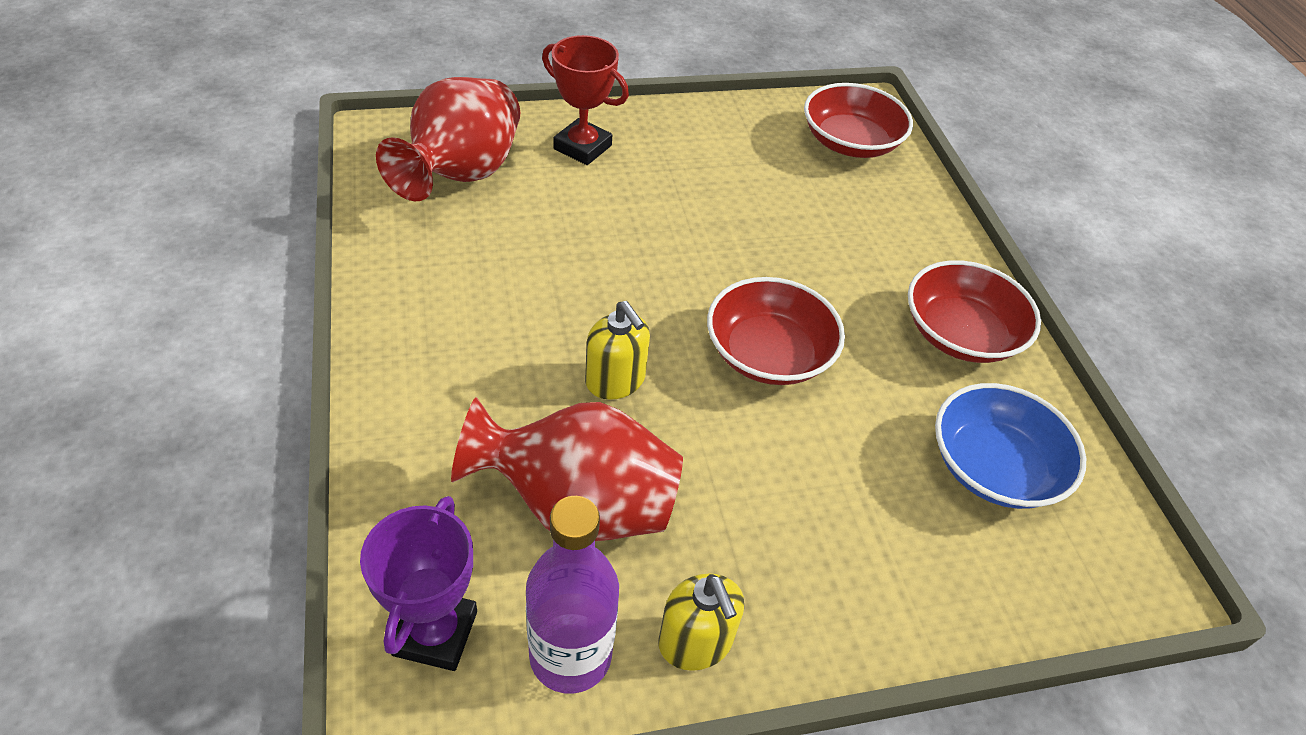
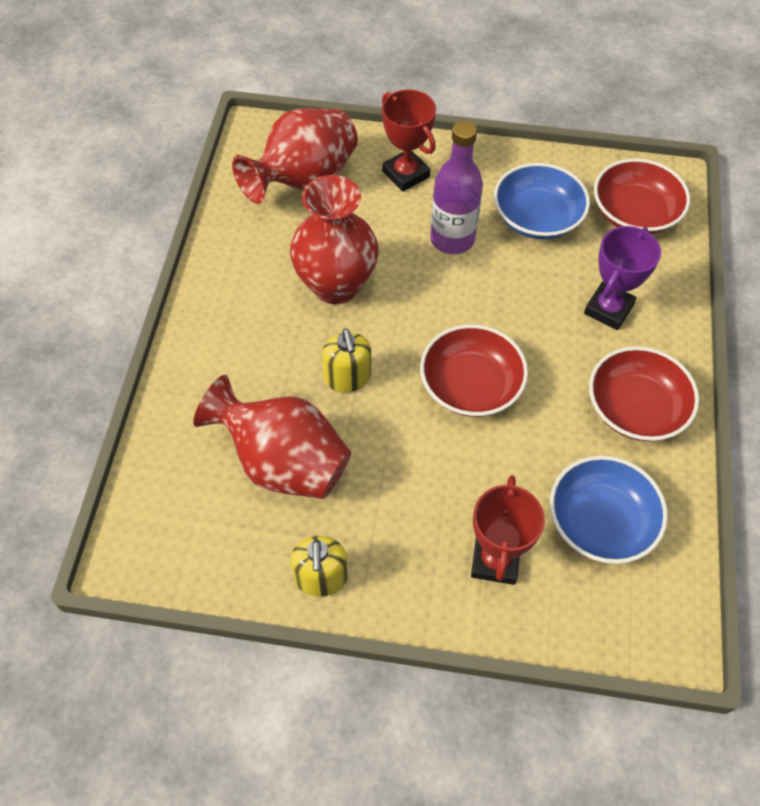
camera: 25 degrees right, 10 degrees up
(435, 633) = (162, 520): purple trophy -> purple trophy (608, 309)
(552, 279) = (336, 285): none -> red vase
(570, 655) = (238, 560): purple bottle -> purple bottle (452, 239)
(751, 165) = (537, 218): none -> blue bowl
(901, 549) = (495, 560): none -> red trophy

